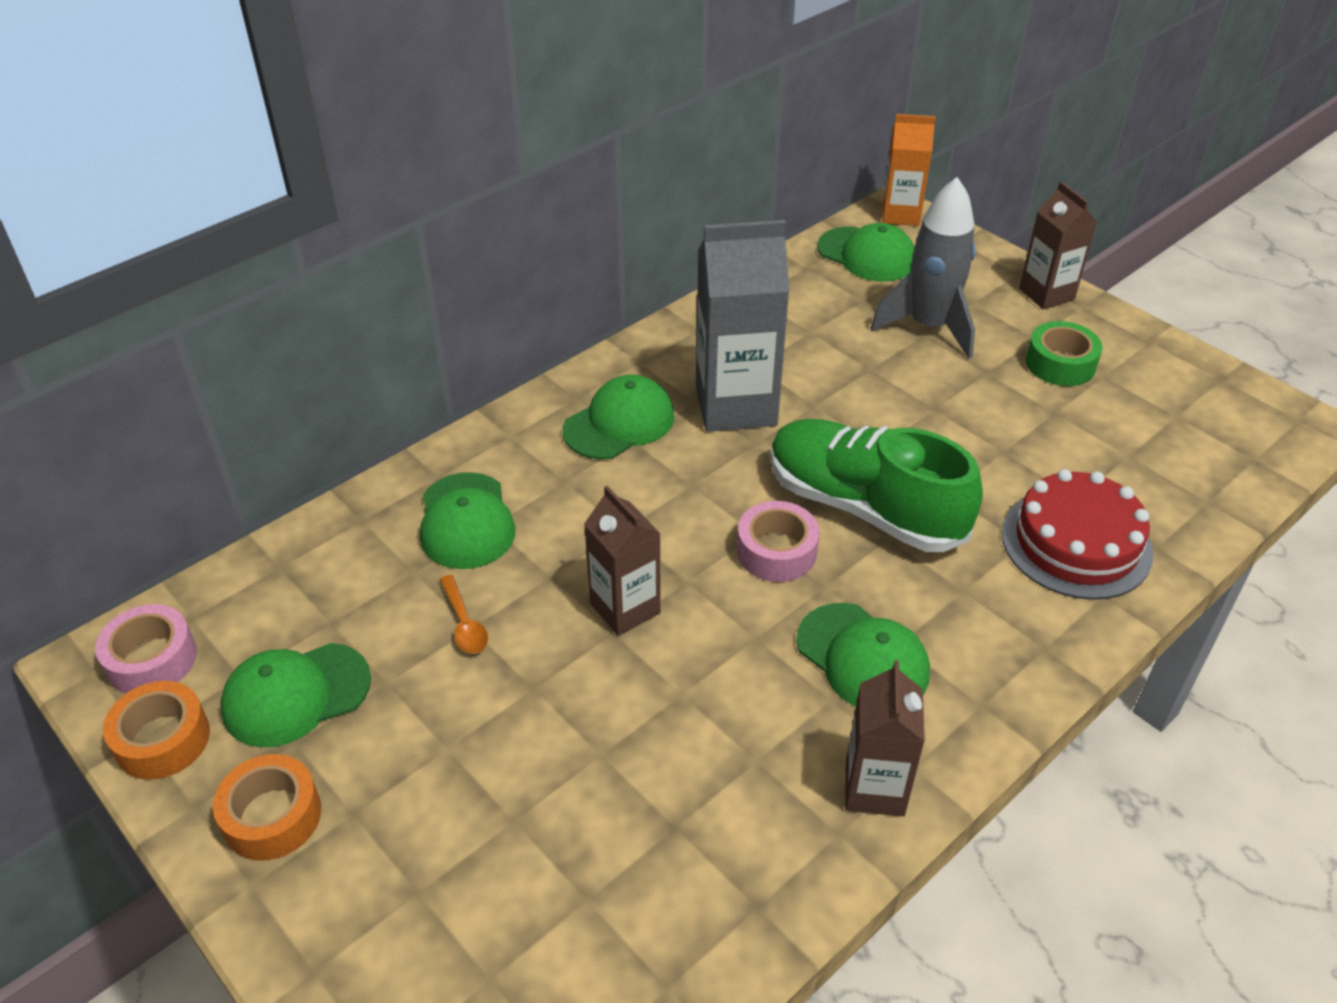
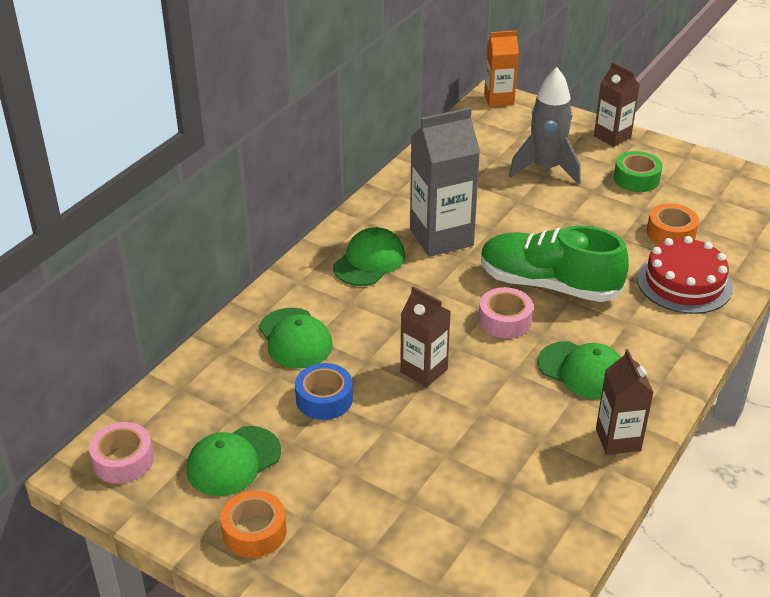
camera: 15 degrees left, 5 degrees down
(162, 739) = (157, 504): orange tape -> orange tape (671, 233)
(464, 623) = (324, 399): orange spoon -> blue tape
(866, 255) = (487, 129): green cap -> none

